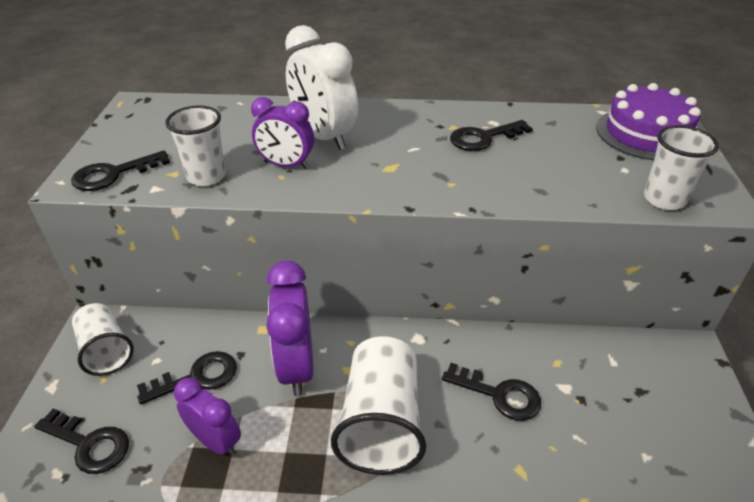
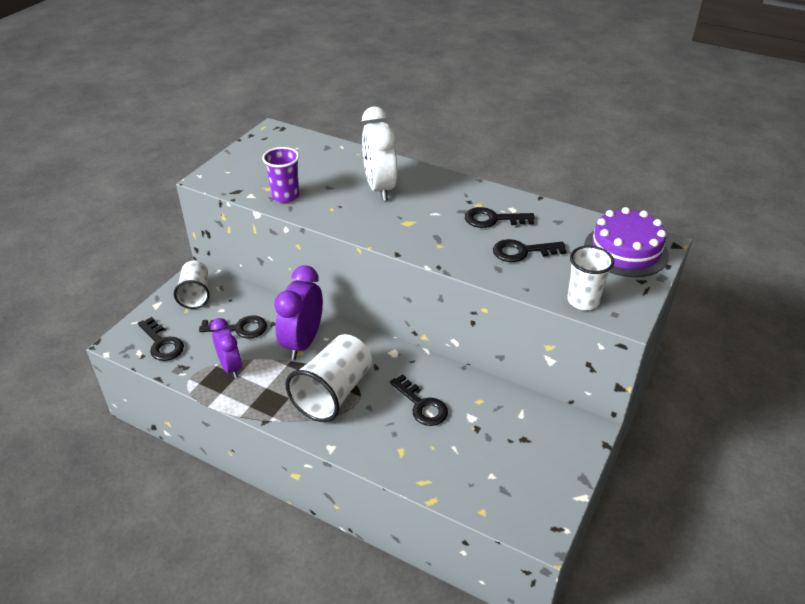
camera: 25 degrees right, 0 degrees up
(113, 174) = (231, 179): black key -> black key (522, 251)
(206, 176) = (285, 196): white cup -> purple cup
(286, 165) = (340, 202): purple clock -> none

